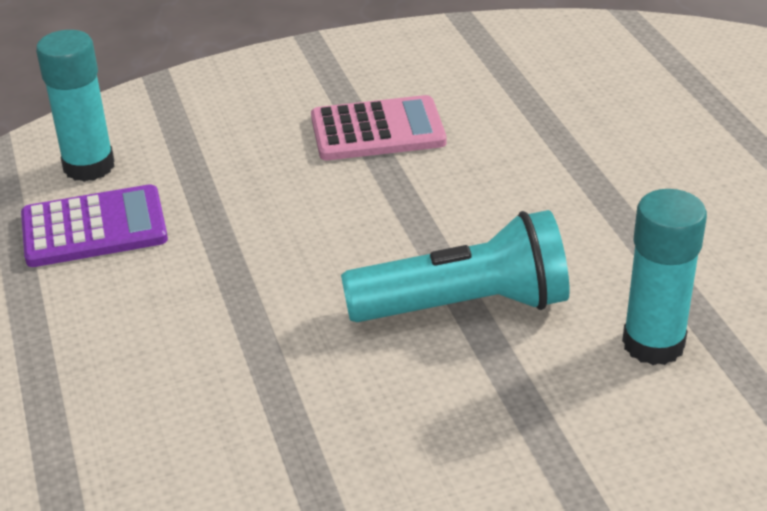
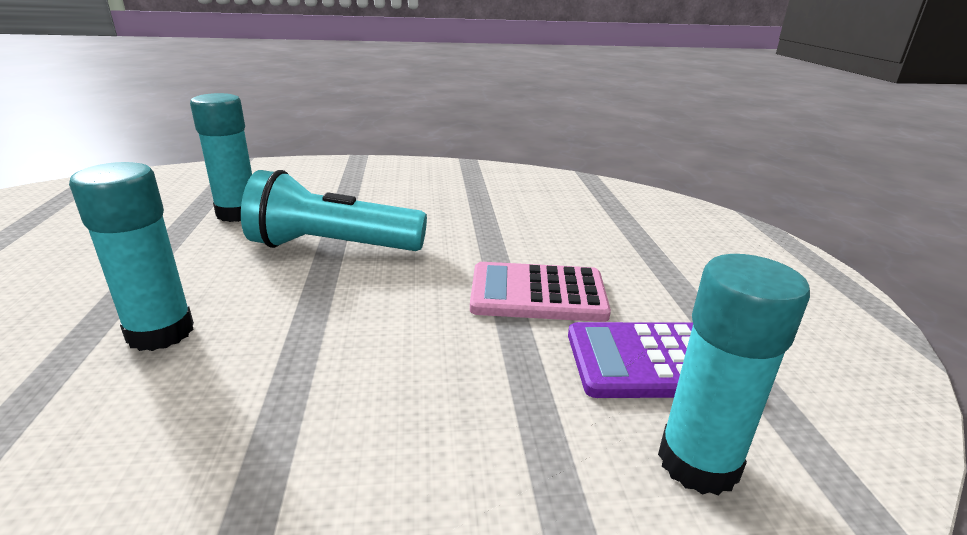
camera: 170 degrees left, 10 degrees down
(377, 130) = (252, 442): pink calculator -> pink calculator (537, 294)
(524, 178) = (160, 332): none -> turquoise glue stick

